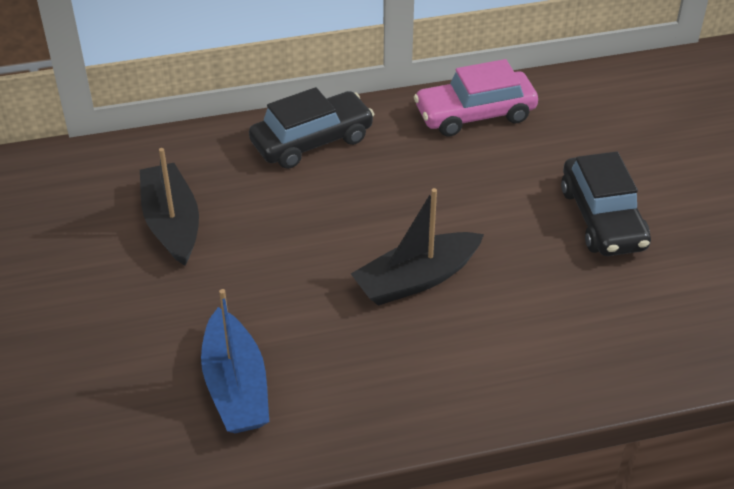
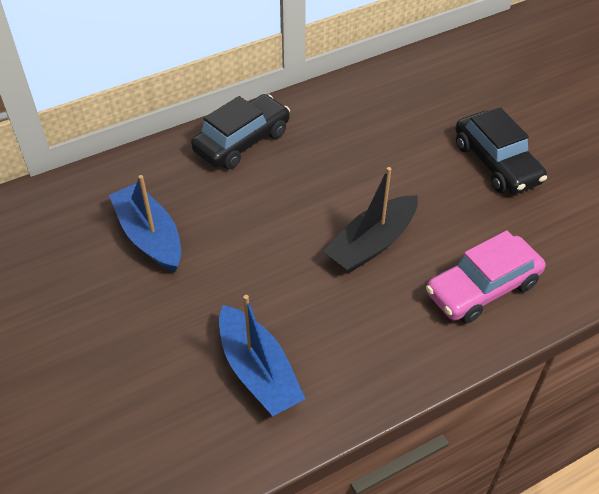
camera: 15 degrees left, 5 degrees up
(172, 223) = (149, 236): black boat -> blue boat
(475, 114) = (365, 95): pink car -> pink car (482, 288)

